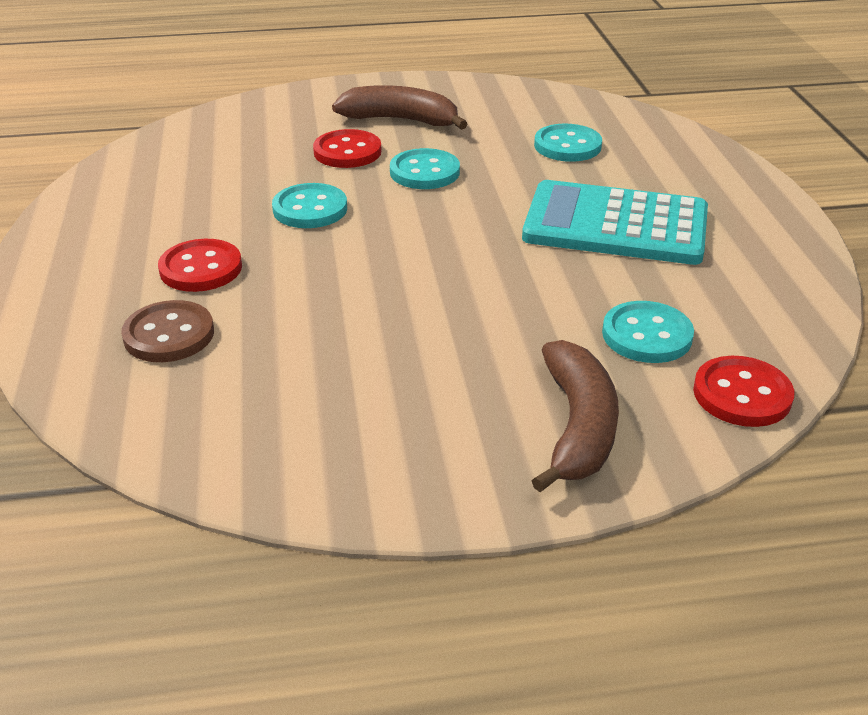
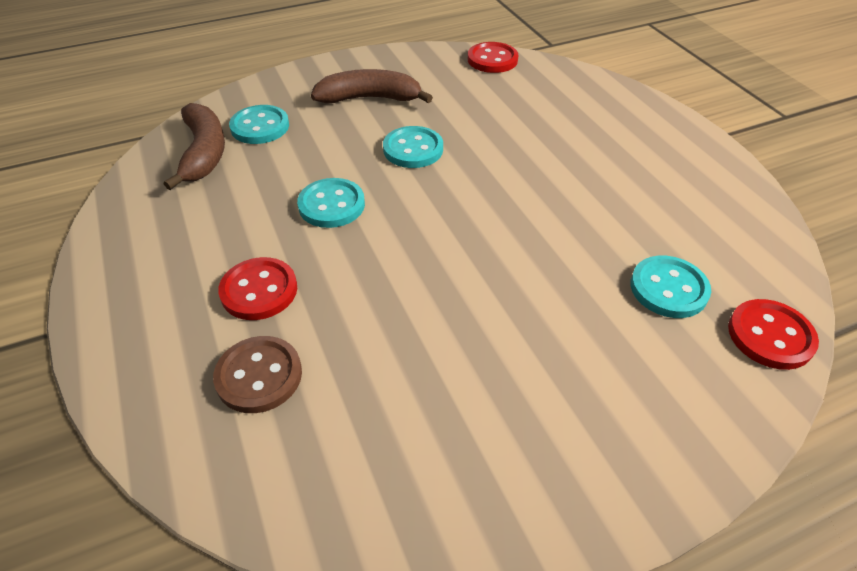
camera: 15 degrees left, 10 degrees up
(347, 152) = (338, 138): red button -> red button (492, 60)
(567, 146) = (515, 105): turquoise button -> turquoise button (260, 127)
(577, 427) = (662, 402): brown banana -> brown banana (204, 153)
(615, 225) = (590, 179): turquoise calculator -> none

